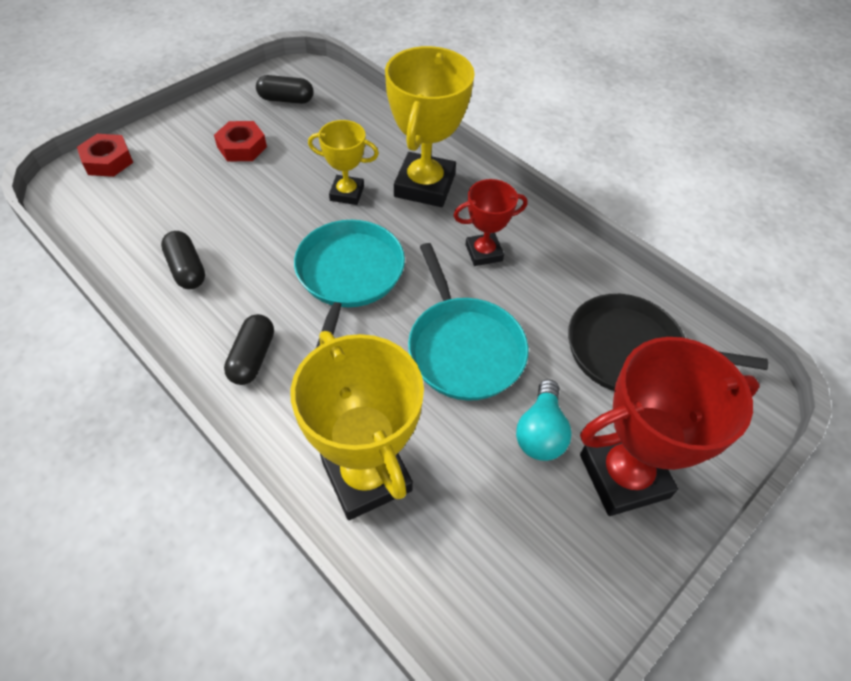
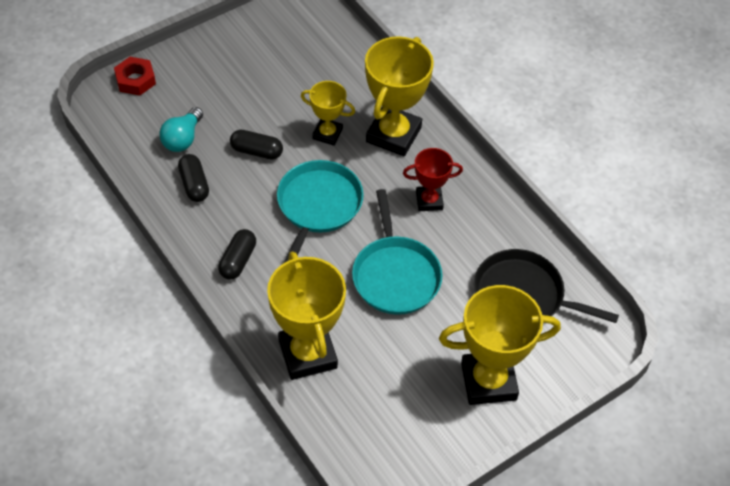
camera: 10 degrees right, 0 degrees up
(242, 147) = (245, 79): red nut -> none
(286, 99) = (288, 35): black capsule -> black capsule (256, 151)
(540, 432) = (437, 343): turquoise light bulb -> turquoise light bulb (182, 139)
(624, 476) = (488, 381): red trophy -> yellow trophy

